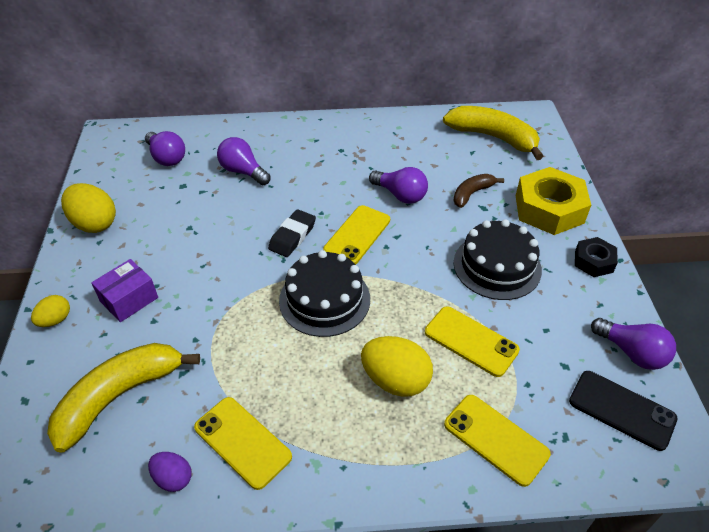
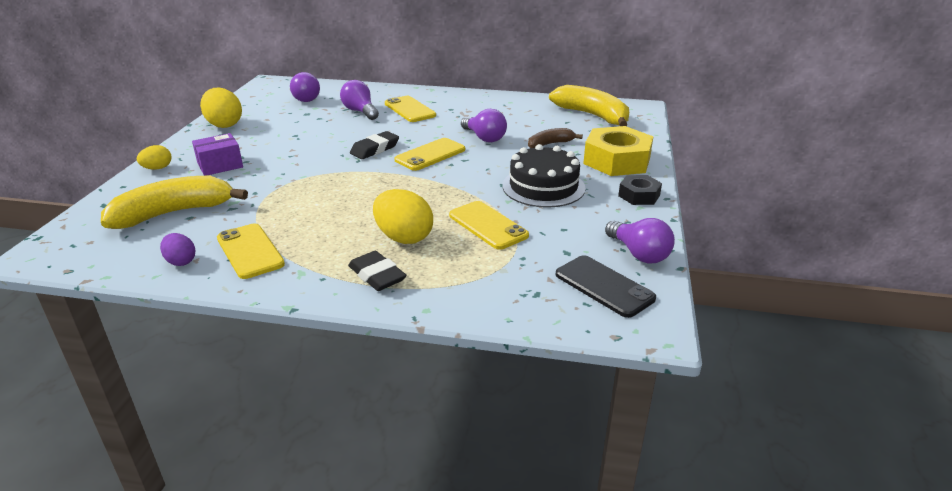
camera: 15 degrees right, 15 degrees down
(324, 299) = (376, 185): black cake -> none
(398, 448) = (377, 276): none -> black eraser
(495, 439) = (469, 284): yellow phone -> yellow phone (410, 109)

